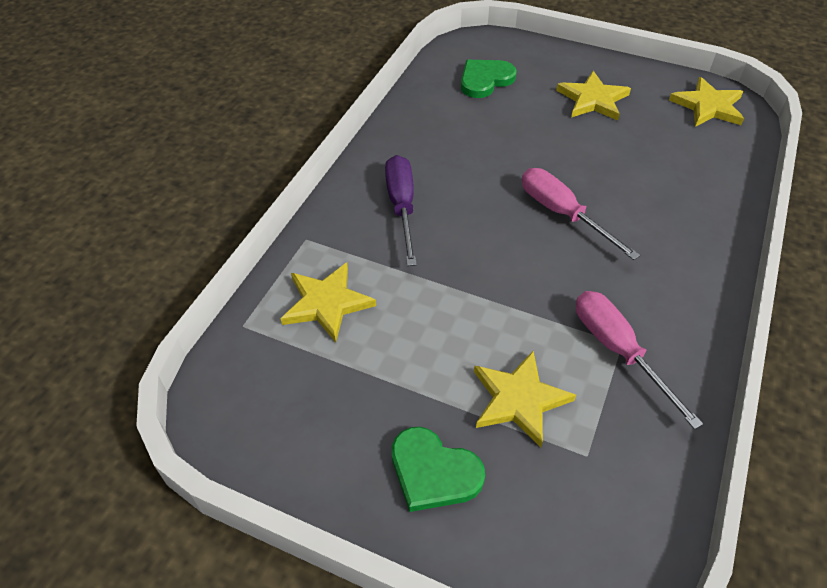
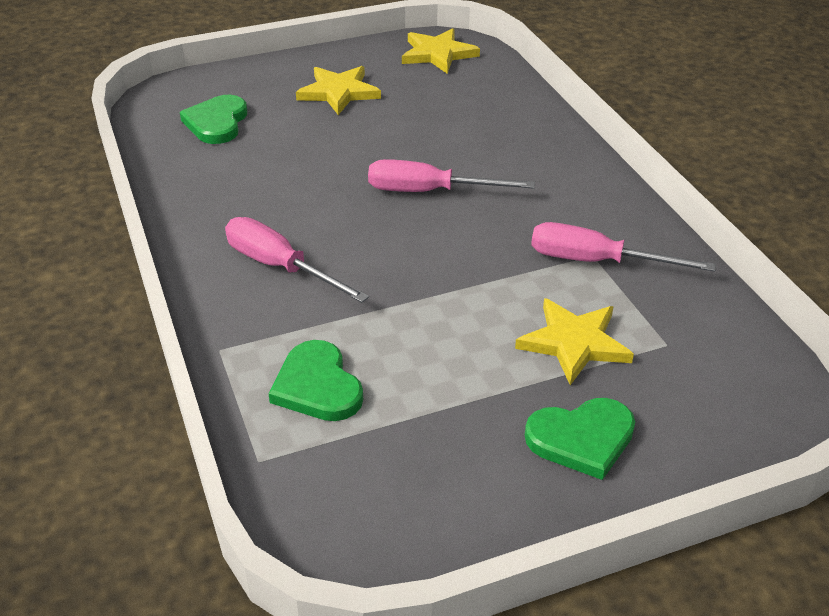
camera: 45 degrees left, 10 degrees down
(326, 303) = (317, 386): yellow star -> green heart
(402, 207) = (280, 267): purple screwdriver -> pink screwdriver

